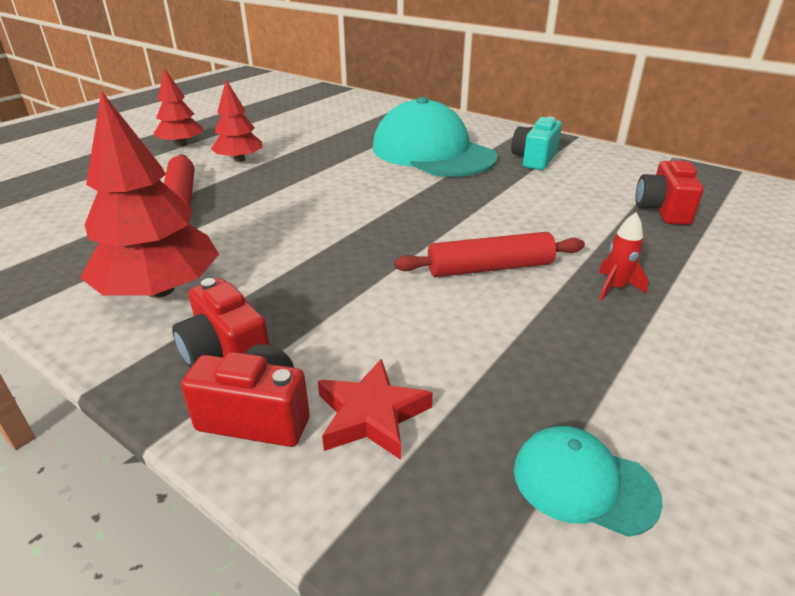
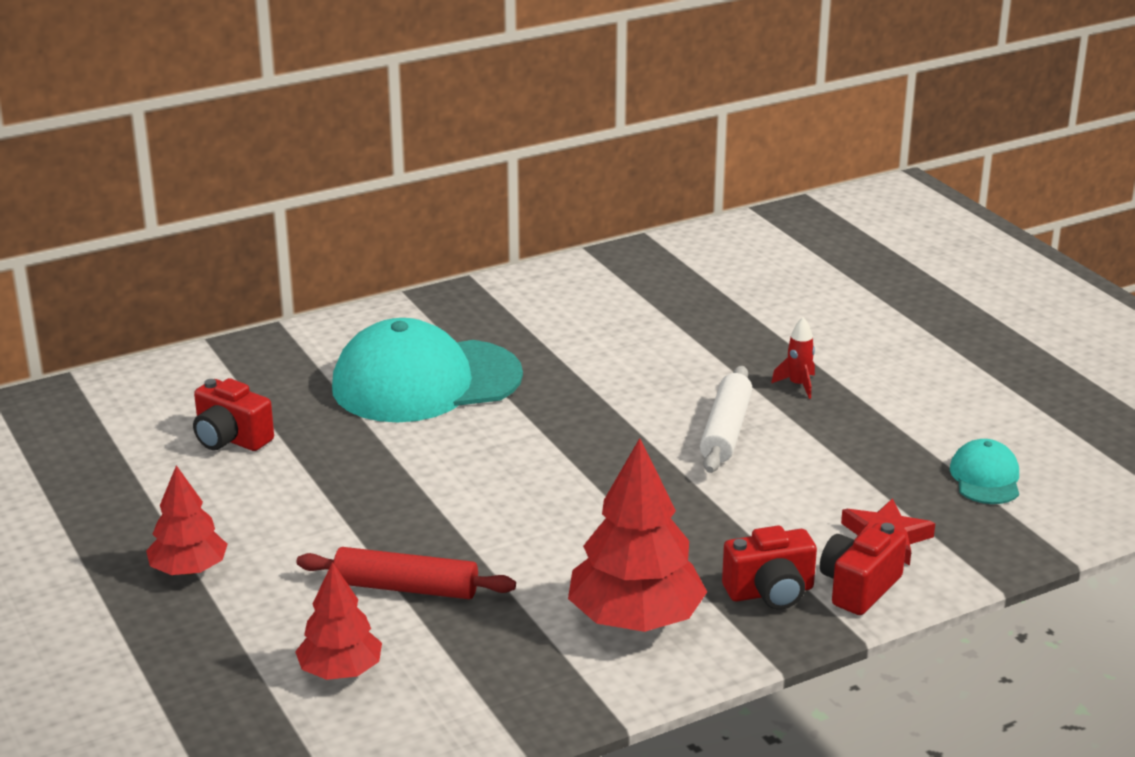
camera: 65 degrees left, 5 degrees down
(239, 160) = (309, 527): red tree -> red tree (340, 671)
(489, 268) = (726, 431): red rolling pin -> white rolling pin
(534, 159) = (511, 326): turquoise camera -> none
(583, 483) = (985, 478): turquoise cap -> turquoise cap turned 135 degrees clockwise
(662, 210) = (689, 308): red camera -> red camera (231, 439)

